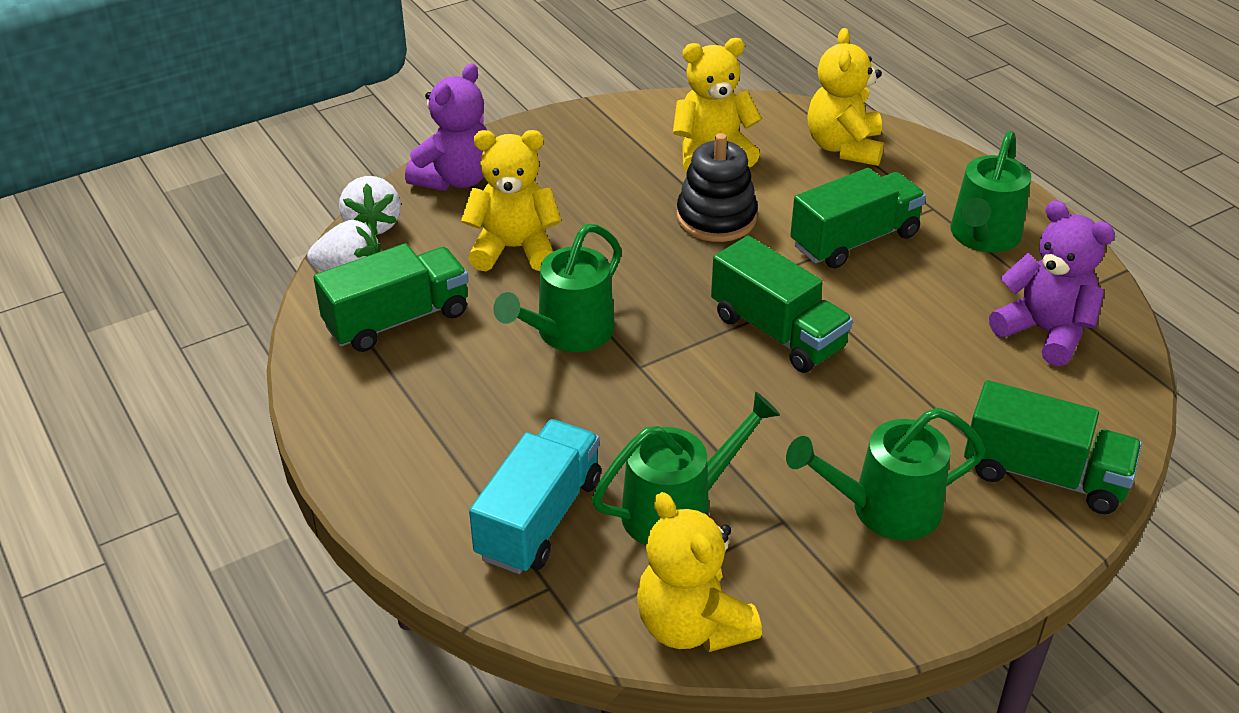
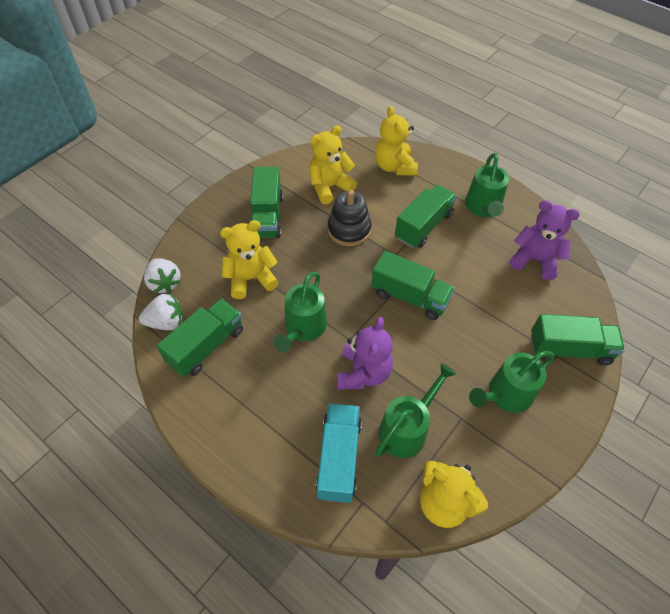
camera: 20 degrees left, 15 degrees up
(455, 179) = (198, 238): purple teddy bear -> purple teddy bear (363, 373)
(584, 172) = (267, 216): none -> green truck

